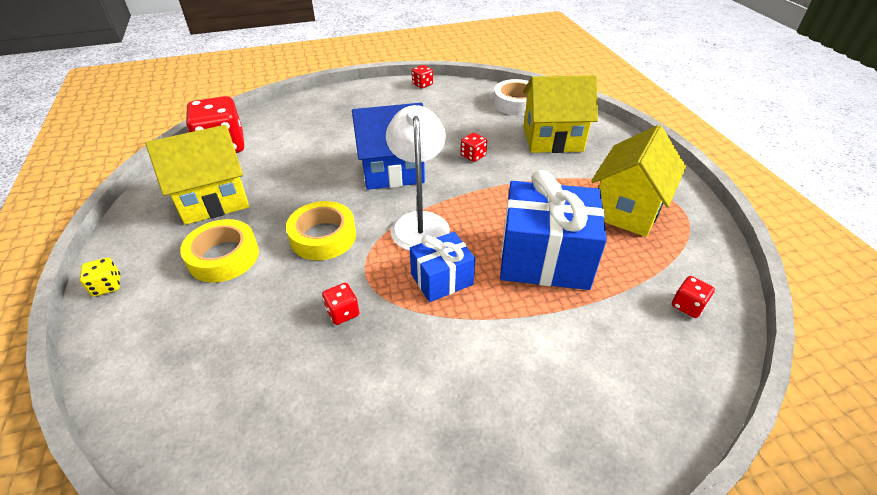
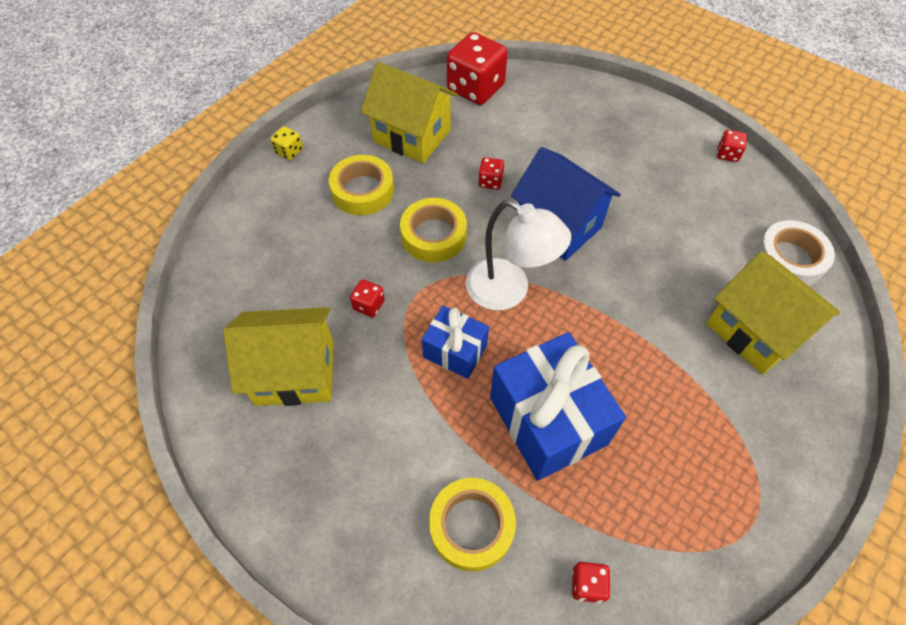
camera: 55 degrees right, 15 degrees up
(419, 222) = (509, 291): white lamp -> white lamp turned 75 degrees clockwise
(473, 156) = (647, 275): red dice -> red dice (490, 181)
(605, 350) = (471, 526): none -> yellow tape
(627, 209) = (693, 466): yellow house -> yellow house (295, 373)

